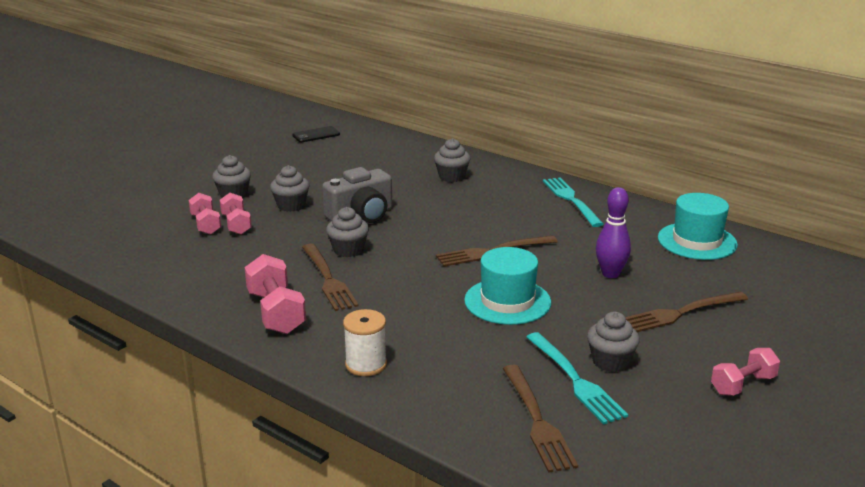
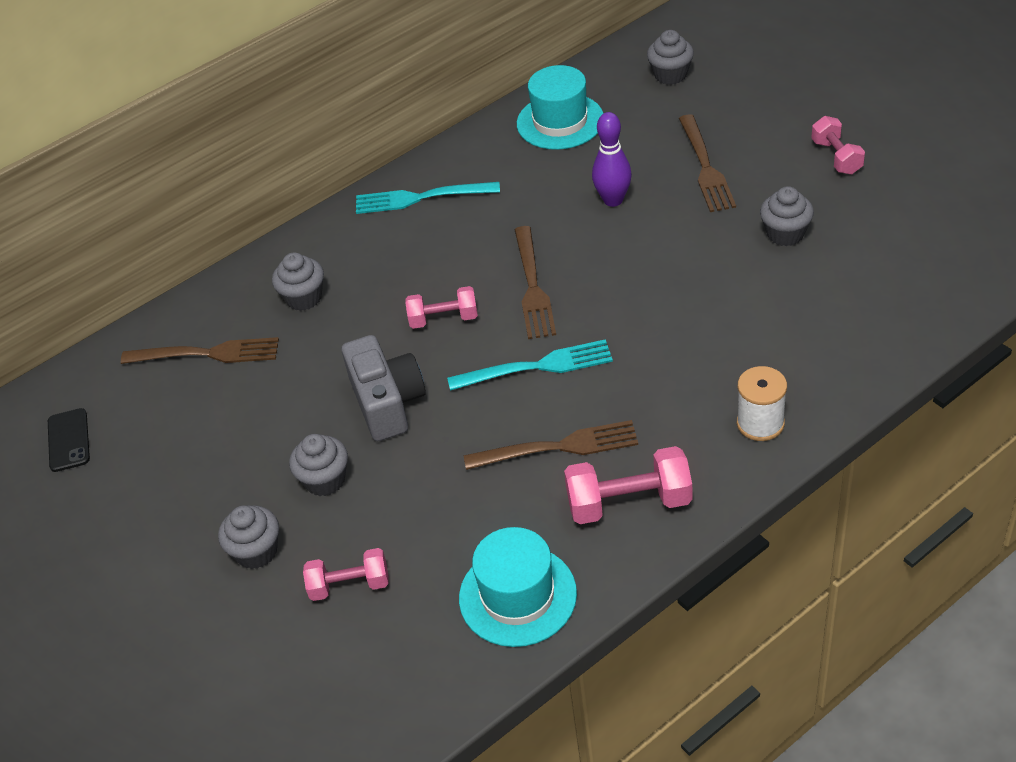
camera: 70 degrees left, 20 degrees up
(236, 224) = (363, 547): pink dumbbell -> pink dumbbell (443, 319)
(348, 250) = (485, 422): grey cupcake -> grey cupcake (670, 75)
(507, 301) = (652, 290): turquoise hat -> turquoise hat (517, 596)
(537, 420) = (878, 302): brown fork -> brown fork (207, 354)
(575, 380) = (813, 264): turquoise fork -> turquoise fork (536, 367)

